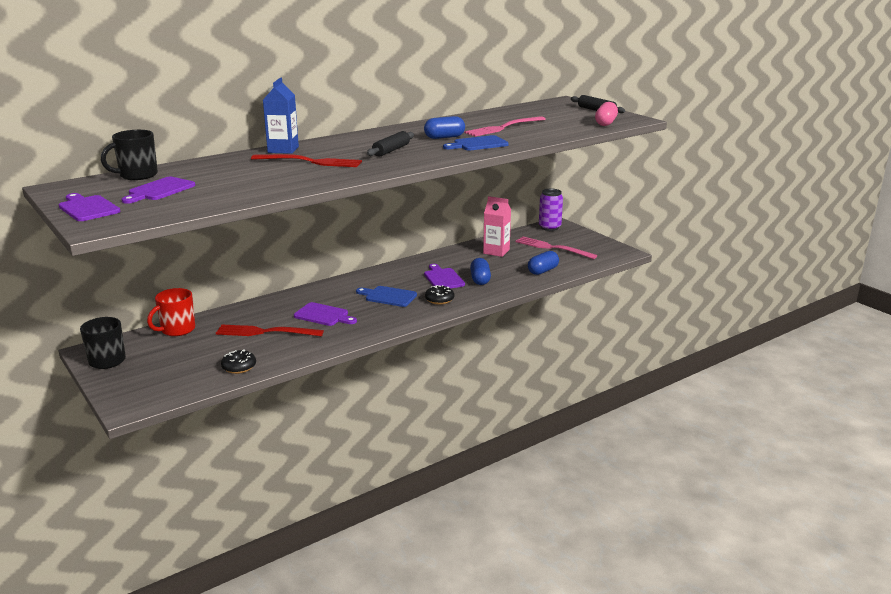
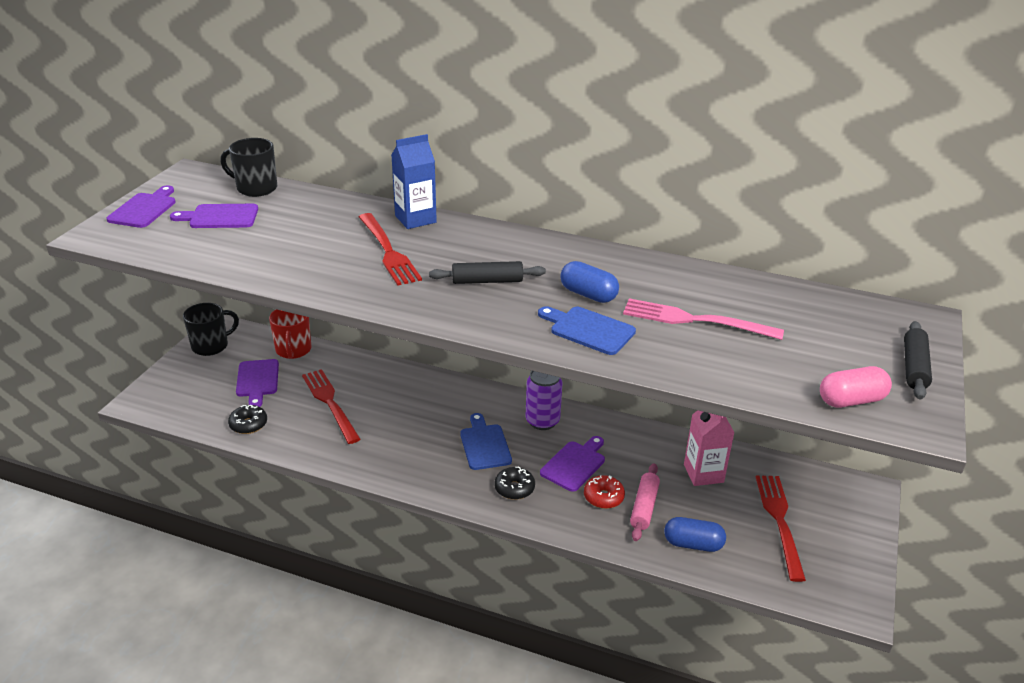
camera: 55 degrees right, 10 degrees up
(177, 330) = (293, 350): red mug -> red mug turned 105 degrees counterclockwise
(323, 315) = (398, 421): purple cutting board -> purple cutting board (257, 380)
(480, 280) = (603, 497): blue capsule -> red donut
(501, 273) = (644, 507): none -> pink rolling pin
(549, 227) = (846, 488): purple can -> purple can (542, 421)
(552, 248) = (779, 520): pink fork -> red fork

